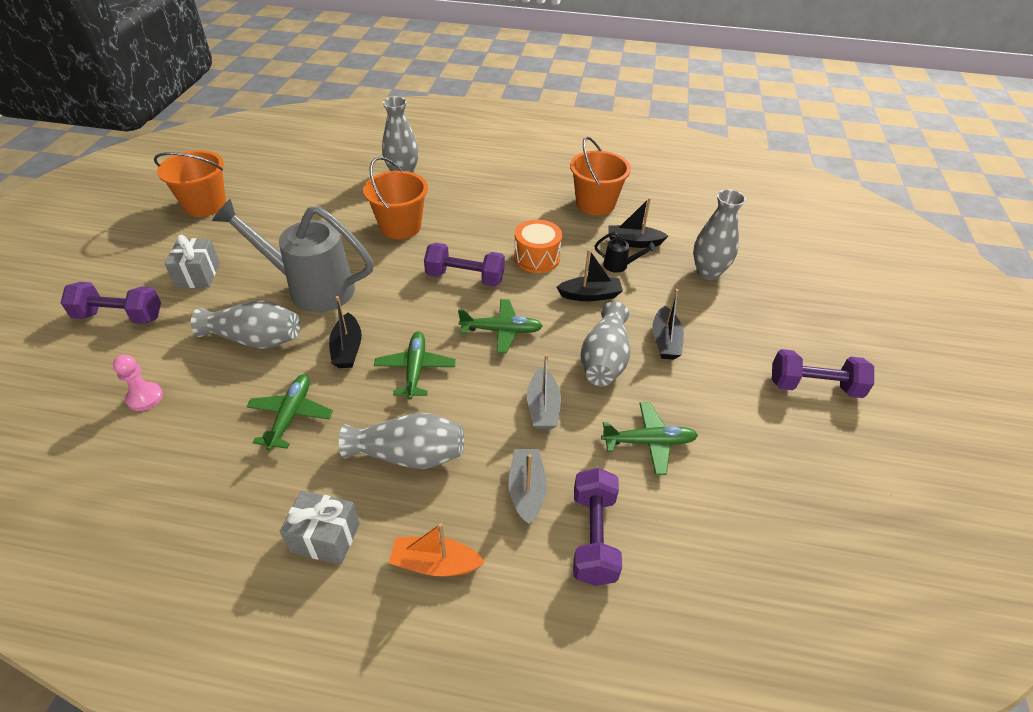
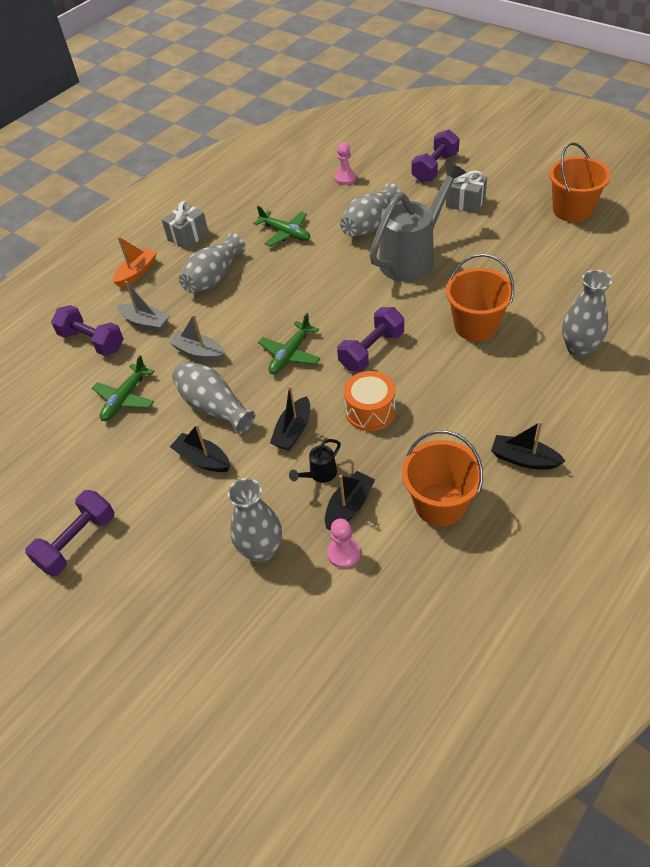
camera: 125 degrees right, 5 degrees up
(347, 349) = (329, 266): black boat -> black boat (524, 459)
(415, 369) = (284, 296): green plane -> none
(671, 234) = (343, 553): none -> pink pawn

